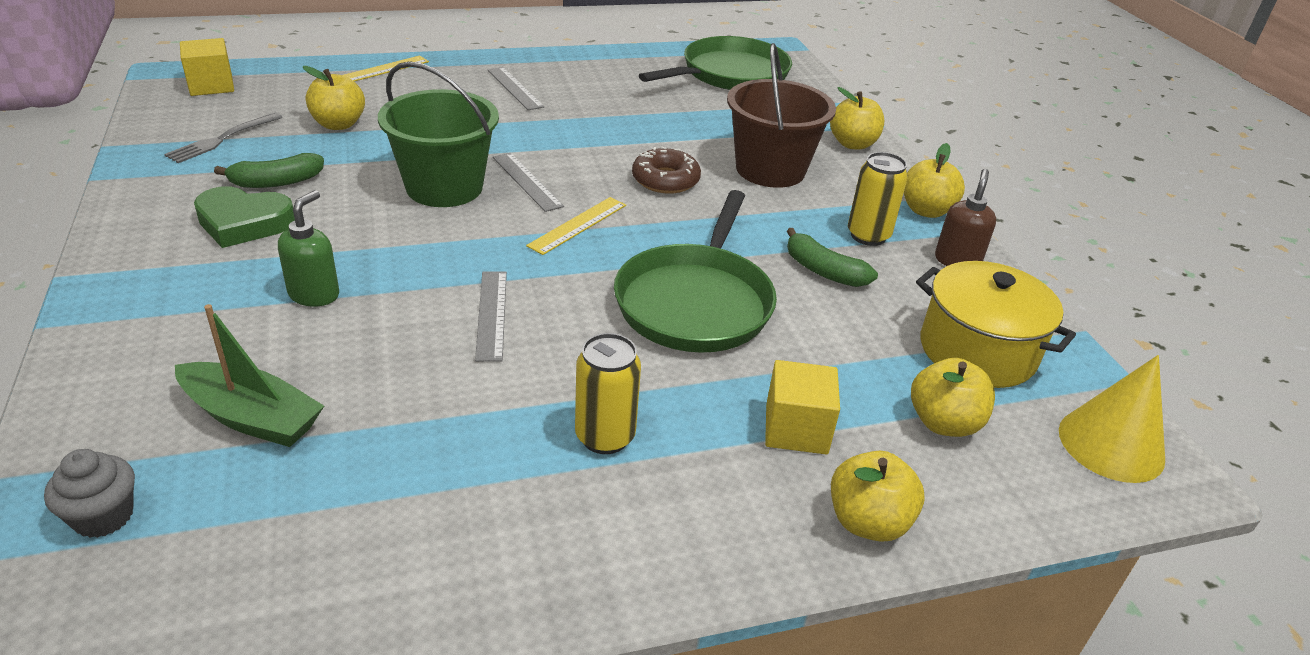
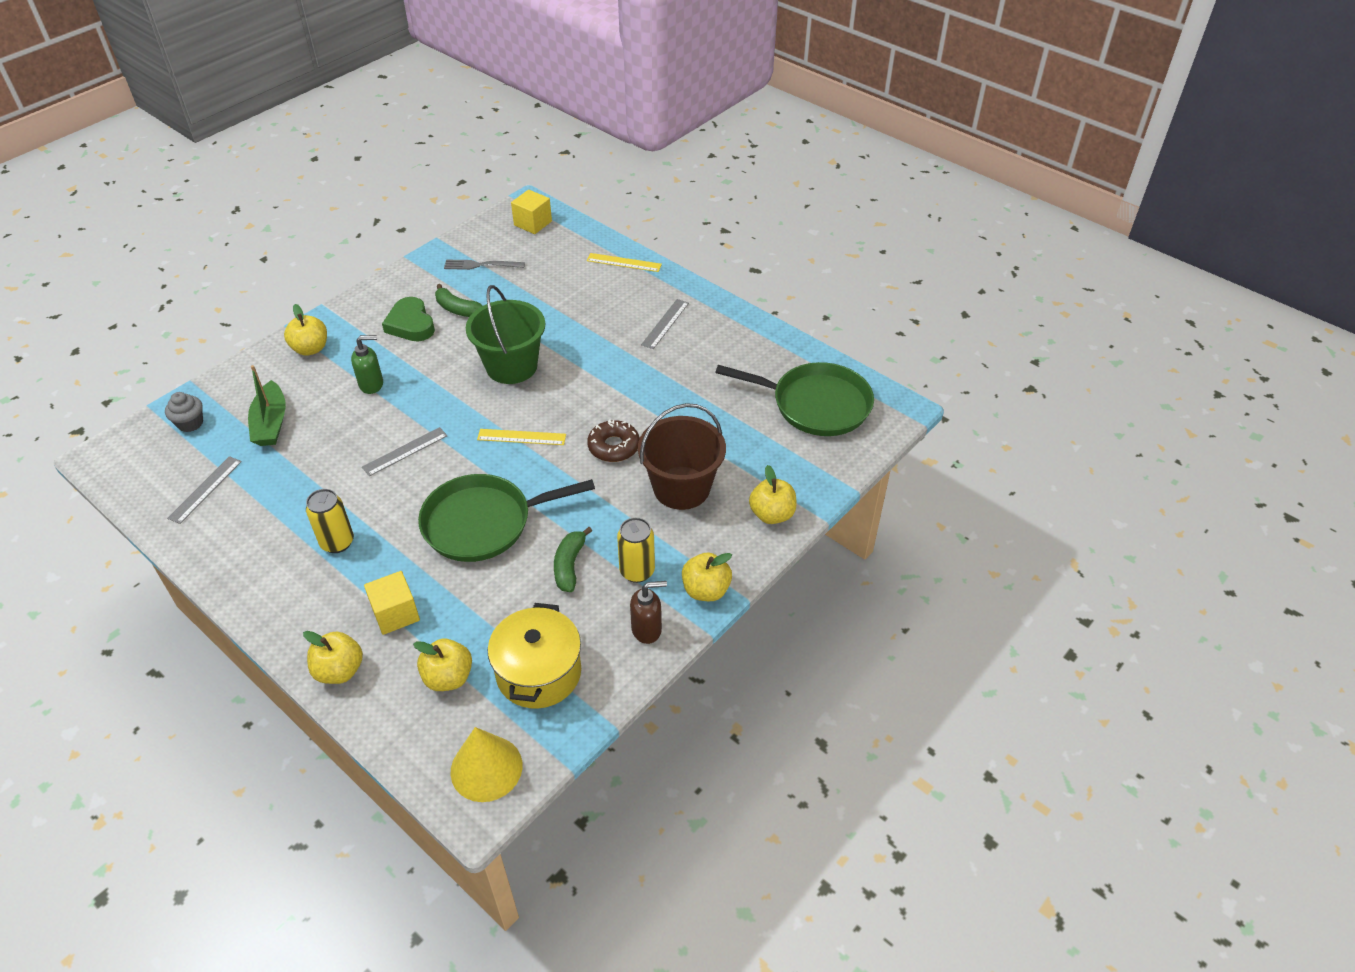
camera: 60 degrees right, 10 degrees up
(338, 124) = (540, 289): yellow apple -> yellow apple (310, 349)
(527, 181) = (551, 392): grey ruler -> grey ruler (205, 489)

